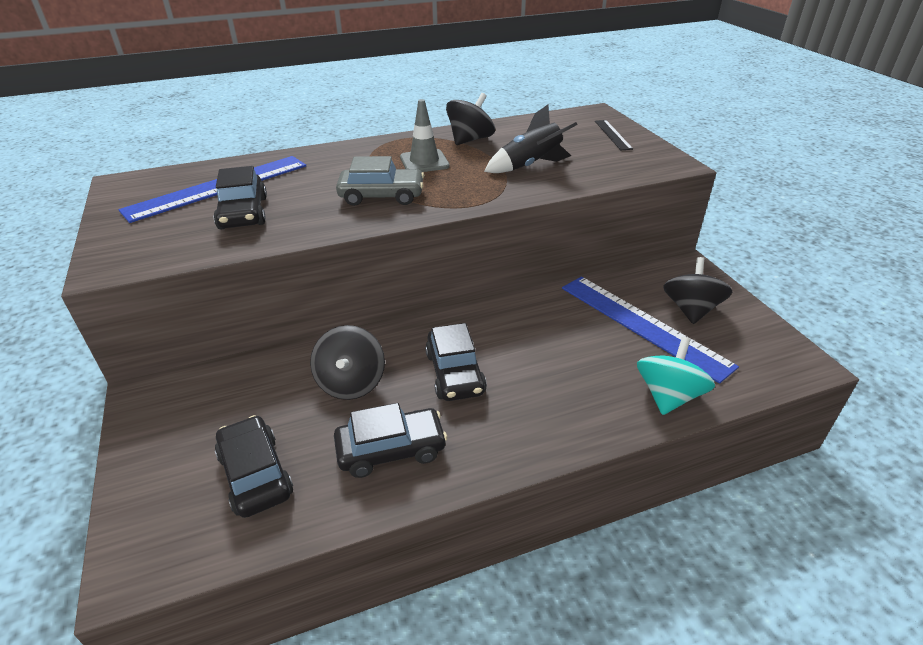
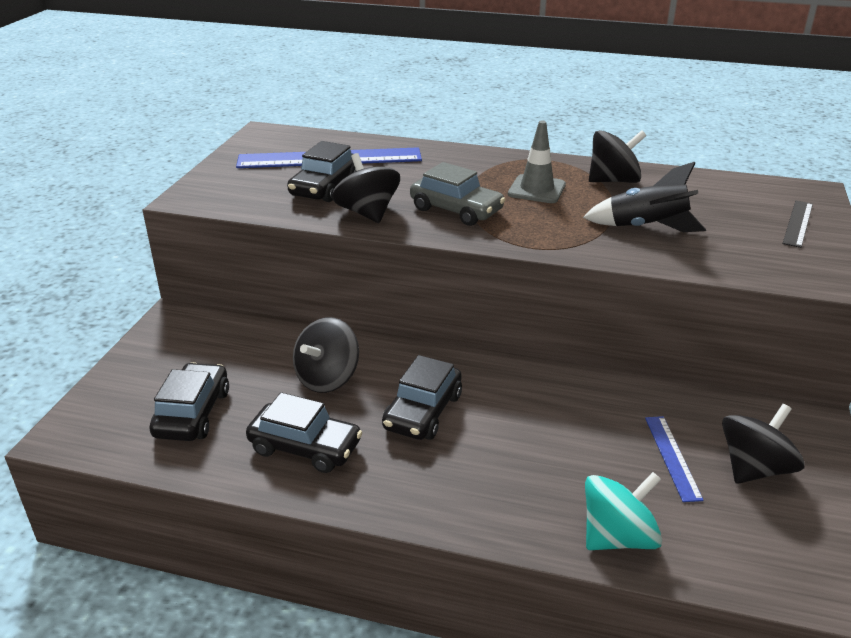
camera: 35 degrees right, 5 degrees down
(309, 222) = (367, 213): none -> black spinning top
(642, 325) = (672, 457): blue ruler -> blue ruler, size x0.49

